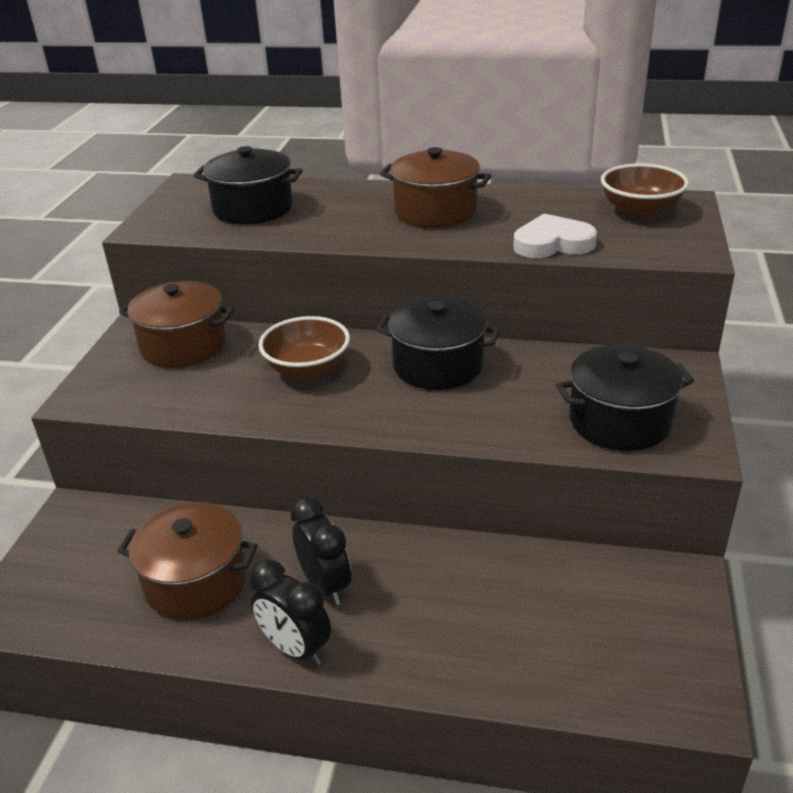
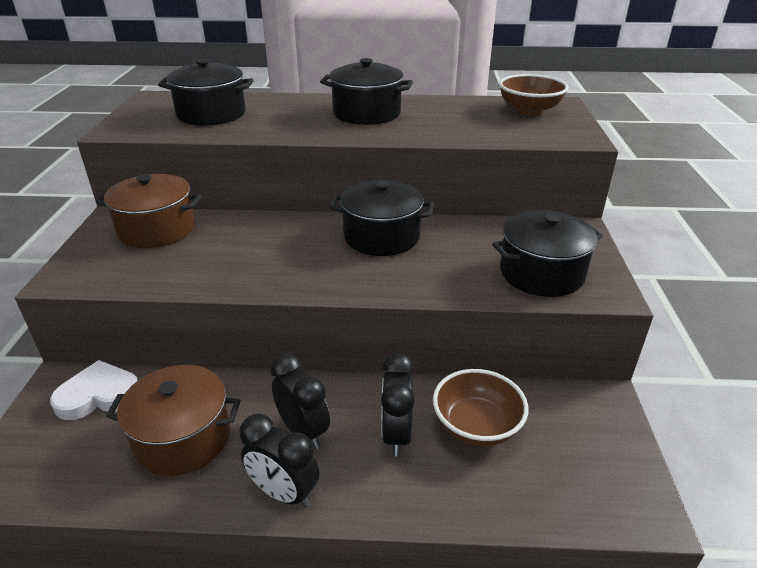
camera: 10 degrees left, 0 degrees up
(307, 369) = (270, 244): brown bowl -> brown bowl (476, 426)
(428, 597) = (396, 434): none -> black clock
(435, 211) = (366, 113): brown pot -> black pot
(552, 243) = (468, 134): white heart -> white heart (99, 395)

